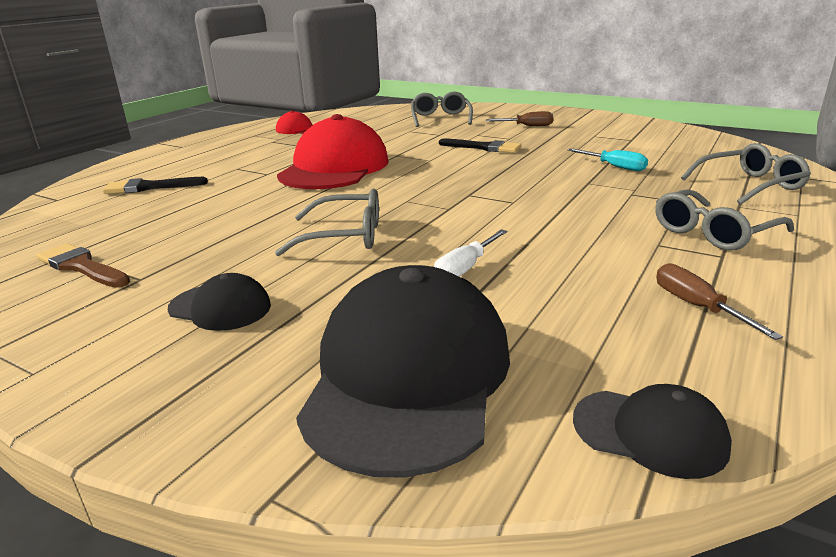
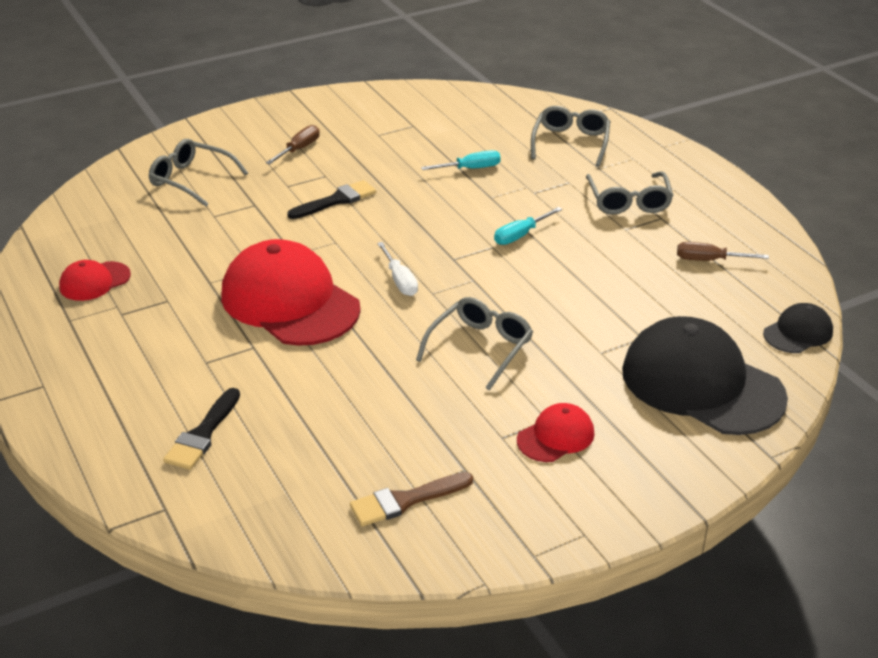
camera: 60 degrees left, 10 degrees up
(220, 307) = (556, 436): black cap -> red cap
(465, 268) = (590, 315): white screwdriver -> white screwdriver (400, 280)
(551, 206) = (520, 235): none -> turquoise screwdriver

